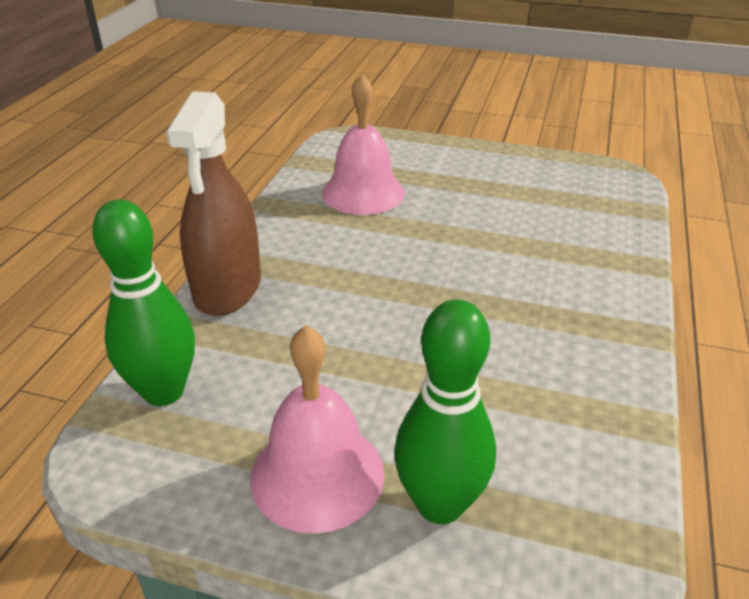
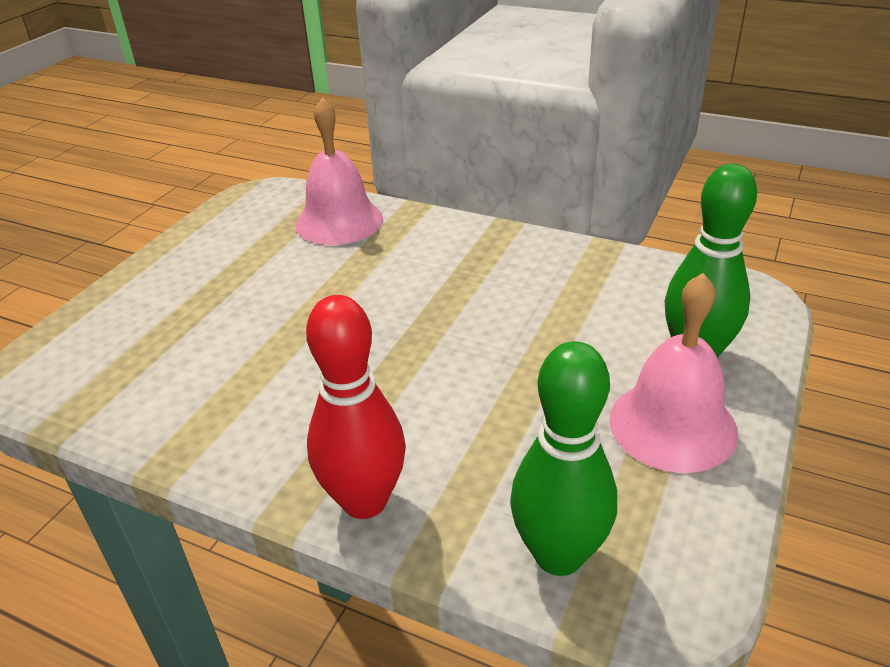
camera: 80 degrees left, 0 degrees up
(228, 288) = (364, 501): brown spray bottle -> red bowling pin
(363, 192) = (192, 366): pink bell -> pink bell (339, 221)

